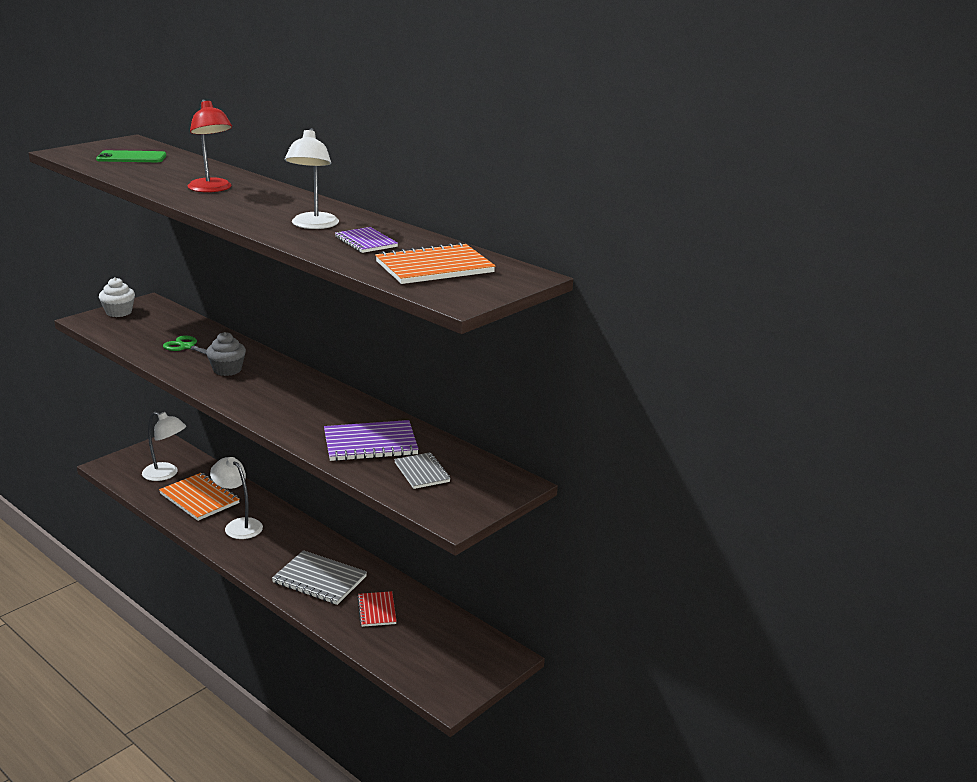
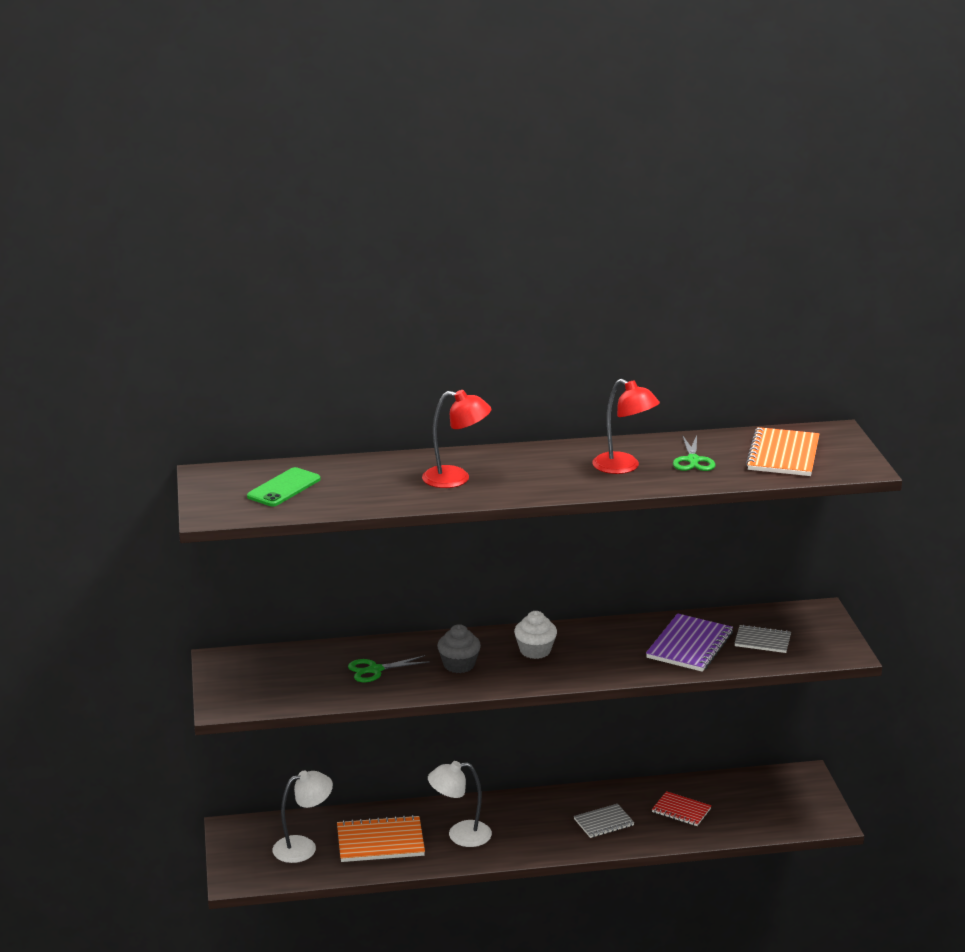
camera: 50 degrees left, 0 degrees up
(119, 312) = (227, 683): white cupcake -> white cupcake (535, 651)
(313, 225) = (624, 467): white lamp -> red lamp
(319, 580) = (604, 822): grey notebook -> grey notebook, size x0.61
(365, 242) = (693, 460): purple notebook -> green scissors

